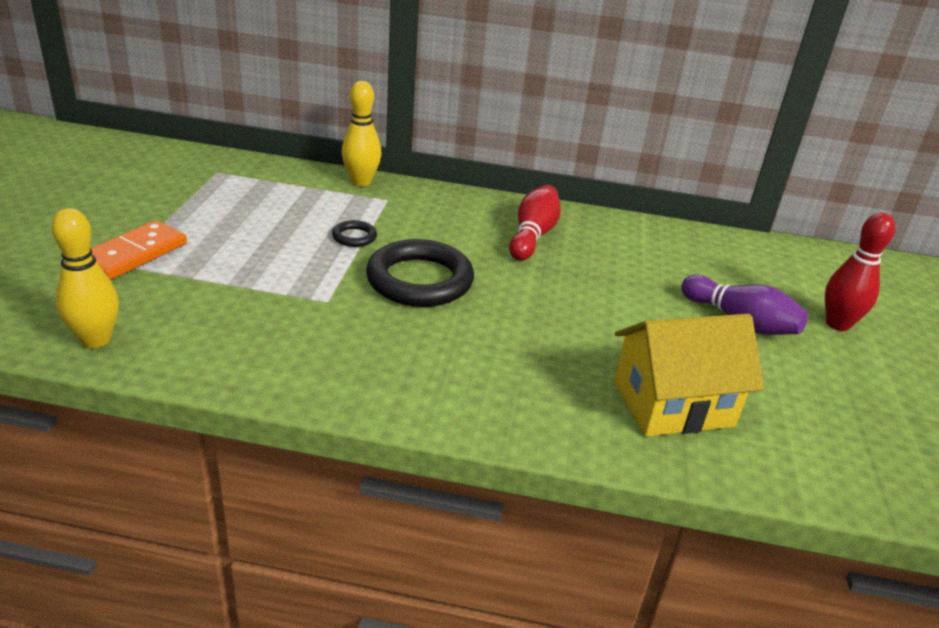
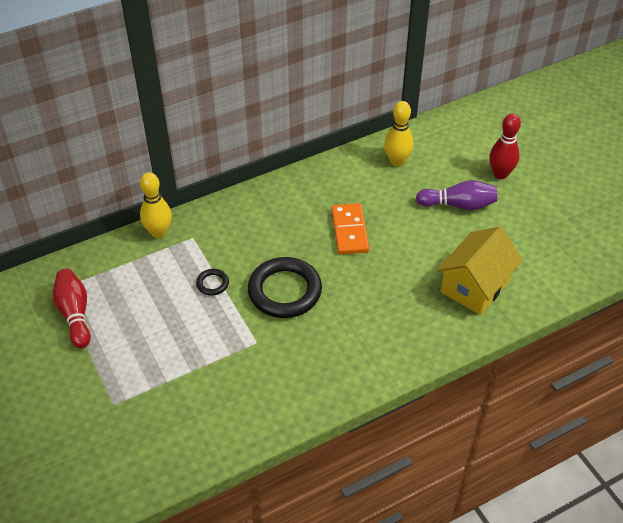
camera: 35 degrees left, 15 degrees up
(96, 340) = (178, 458): yellow bowling pin -> yellow bowling pin (397, 161)
(134, 254) = (111, 390): orange domino -> orange domino (350, 231)
(533, 236) = (304, 210): red bowling pin -> red bowling pin (75, 314)

